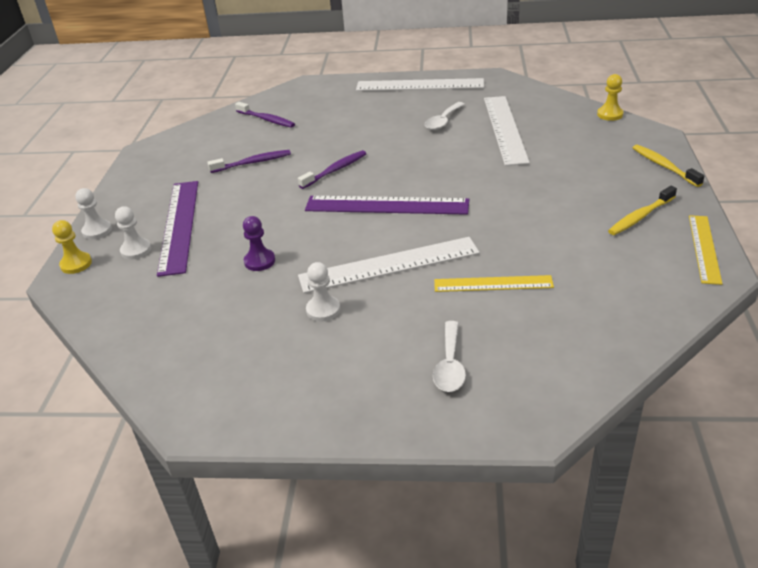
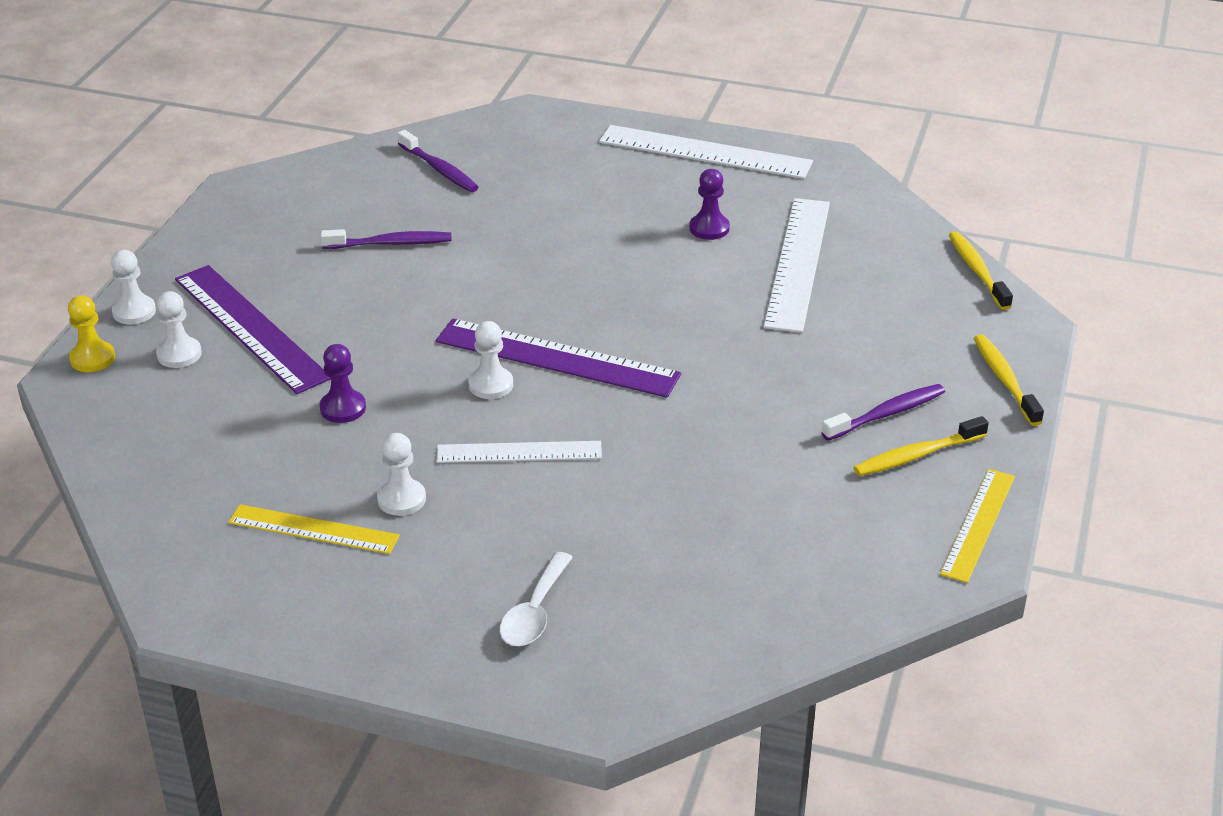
camera: 10 degrees right, 0 degrees up
(179, 225) = (251, 327): purple ruler -> purple ruler turned 45 degrees counterclockwise
(335, 170) = (507, 282): purple toothbrush -> purple toothbrush (887, 414)
(351, 229) = (491, 385): none -> white pawn
(389, 264) = (519, 452): white ruler -> white ruler, size x0.62
(443, 121) = (709, 228): white spoon -> purple pawn
(493, 283) = (649, 512): yellow ruler -> yellow ruler (313, 529)
(610, 114) = (977, 271): yellow pawn -> yellow toothbrush

